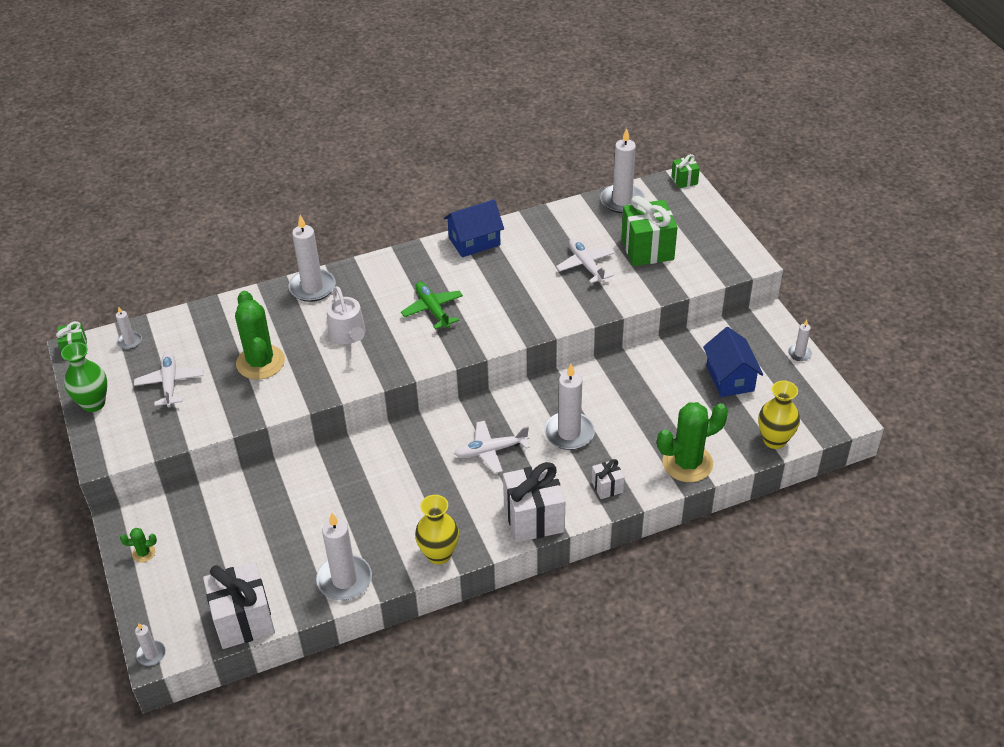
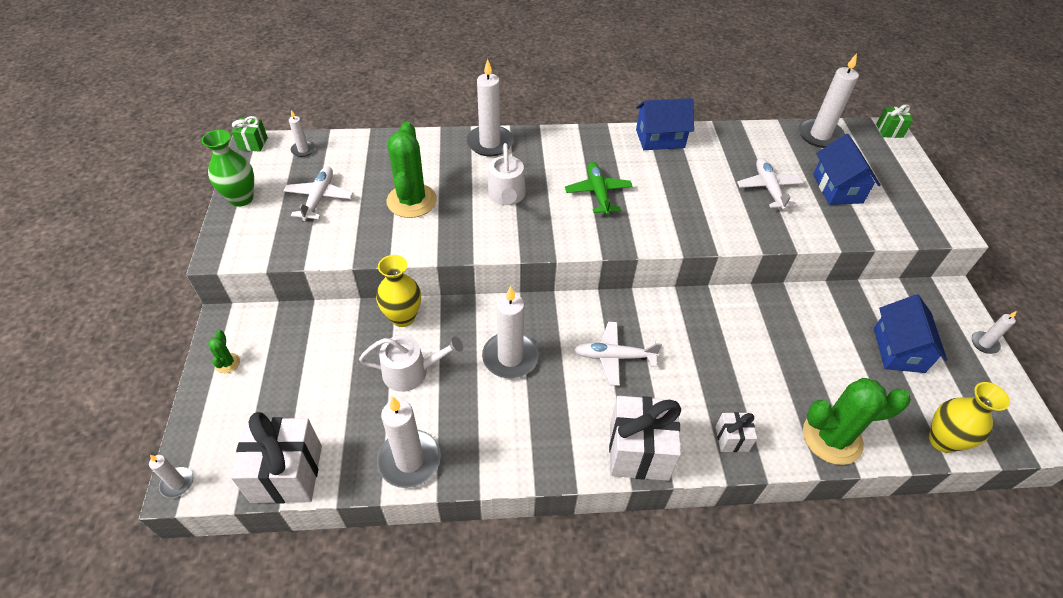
camera: 15 degrees right, 5 degrees up
(144, 553) = (227, 363): green cactus -> green cactus turned 75 degrees clockwise
(316, 513) = (411, 372): none -> white watering can
(439, 554) = (520, 462): yellow vase -> yellow vase (403, 317)
(569, 433) = (704, 361): white candle -> white candle (510, 357)
(647, 249) = (837, 188): green gift -> blue house

